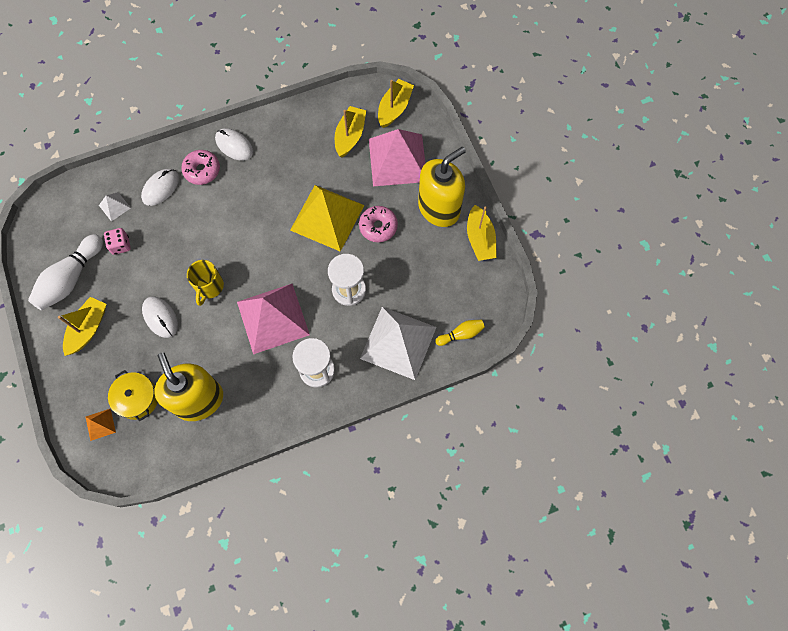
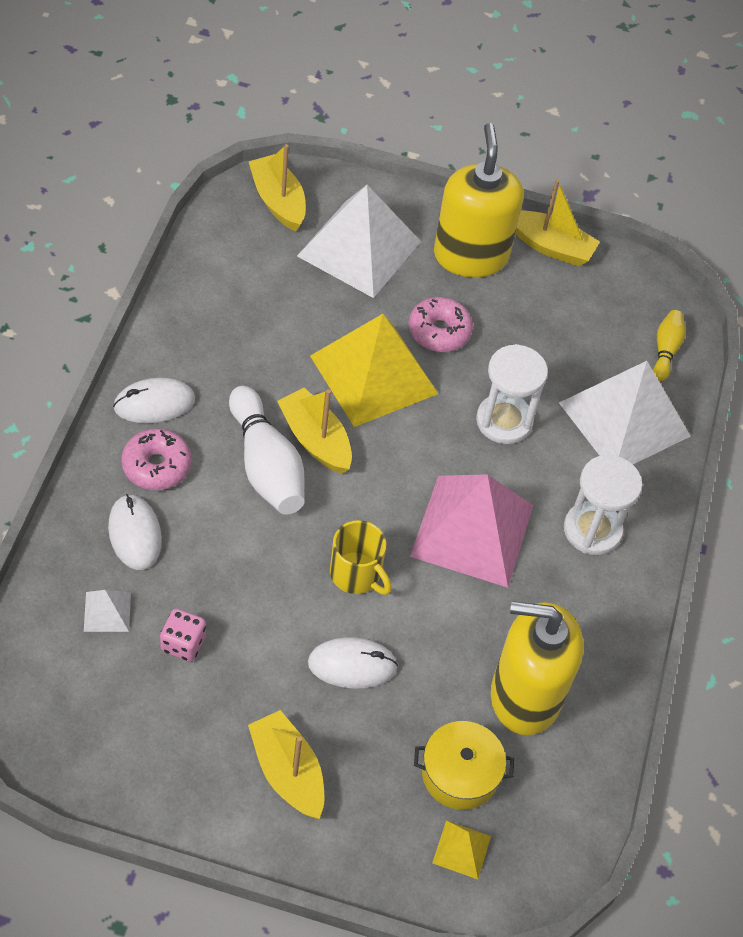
camera: 60 degrees left, 15 degrees down
(71, 279) = (178, 746): white bowling pin -> white bowling pin (266, 465)
(100, 424) = (461, 849): orange pyramid -> yellow pyramid
(350, 136) = (273, 271): yellow boat -> yellow boat (315, 440)
(397, 160) = (359, 248): pink pyramid -> white pyramid

